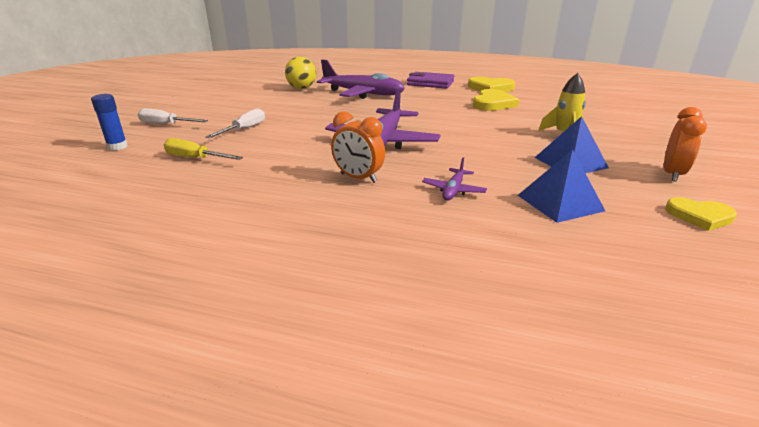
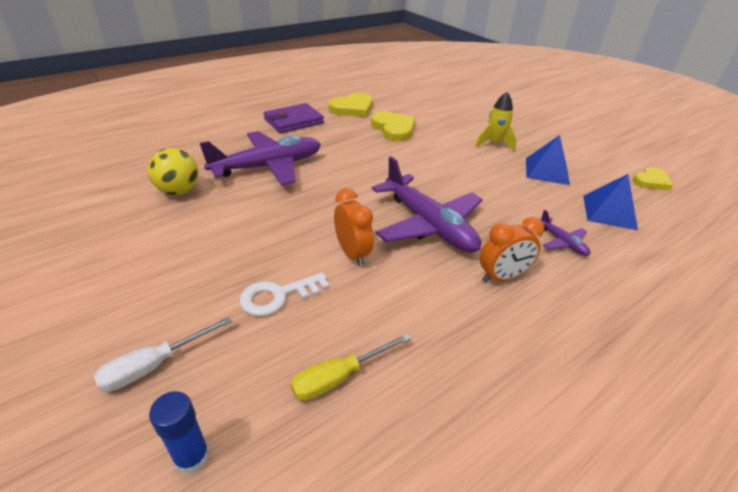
camera: 55 degrees left, 10 degrees up
(244, 129) = (278, 296): white screwdriver -> white key
(672, 174) = (590, 152): orange clock -> orange clock (352, 253)

